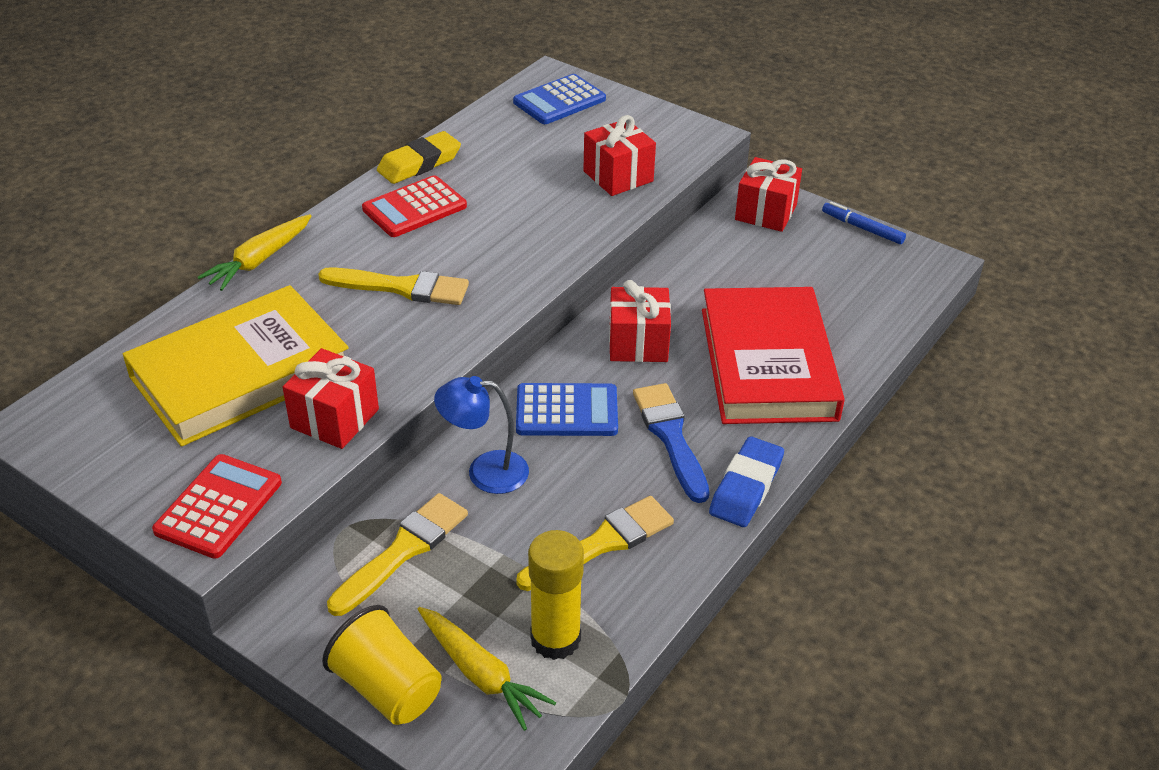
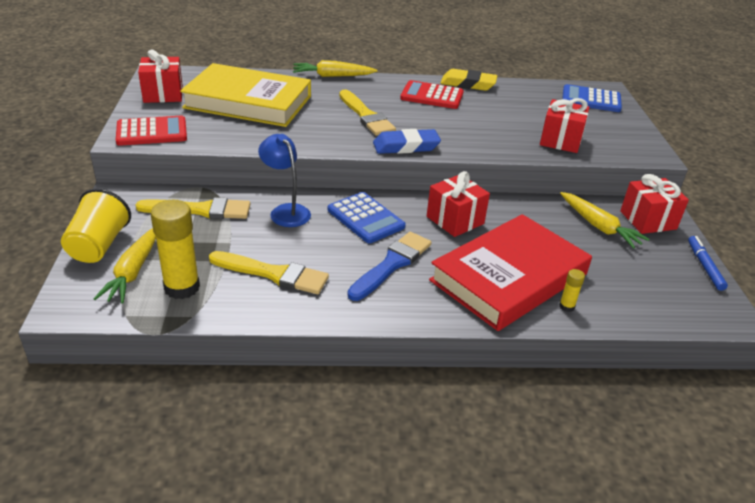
camera: 50 degrees right, 5 degrees down
(334, 418) = (246, 136): red gift -> red gift (163, 94)
(745, 250) = (598, 226): none -> yellow carrot
(746, 487) = (385, 313): blue eraser -> blue eraser (406, 146)
(842, 353) = (566, 306): none -> yellow glue stick

